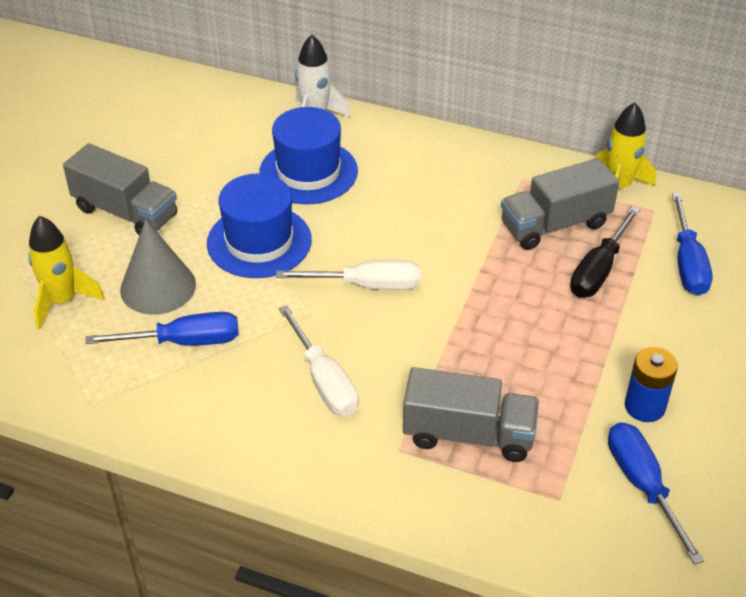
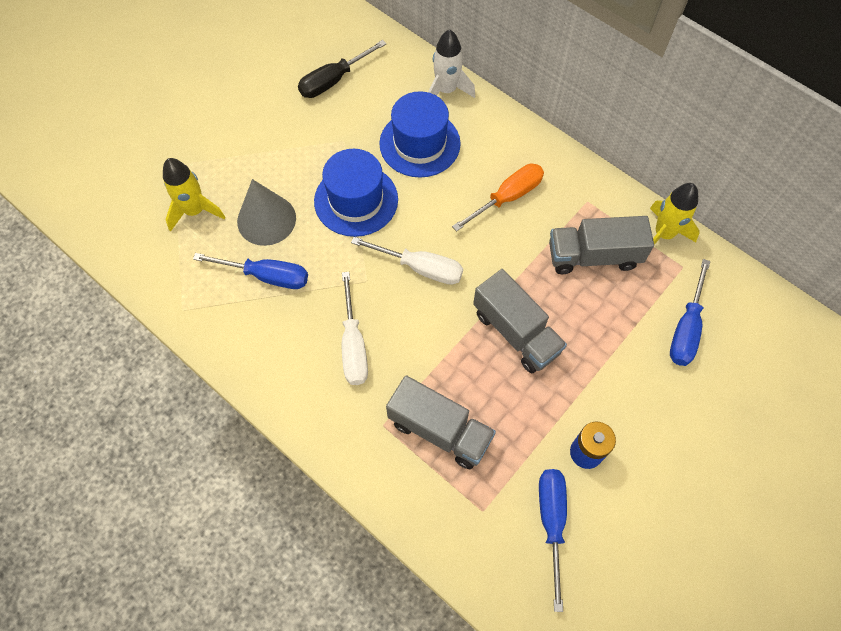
camera: 20 degrees right, 20 degrees up
(126, 212) = (268, 142): grey truck -> grey truck (516, 332)
(433, 196) = (507, 197): none -> orange screwdriver
(598, 270) = (609, 312): black screwdriver -> black screwdriver (333, 80)

